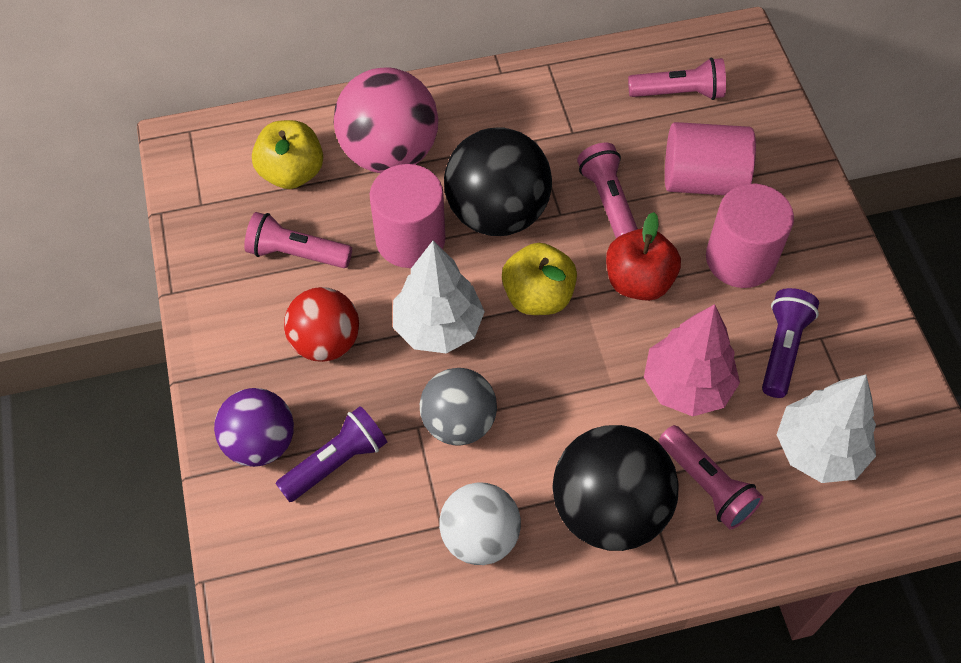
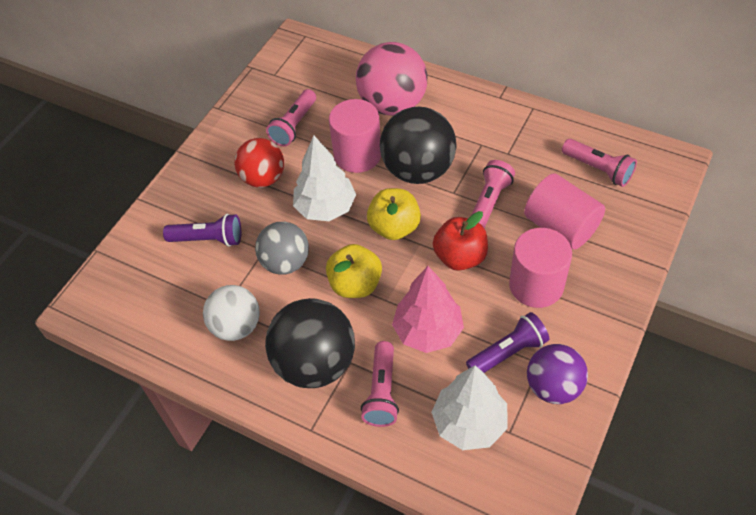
camera: 45 degrees right, 5 degrees down
(260, 443) = (184, 205): purple ball -> purple ball (553, 387)
(292, 173) = (333, 85): yellow apple -> yellow apple (355, 284)
(296, 253) = (294, 126): pink flashlight -> pink flashlight turned 120 degrees counterclockwise

